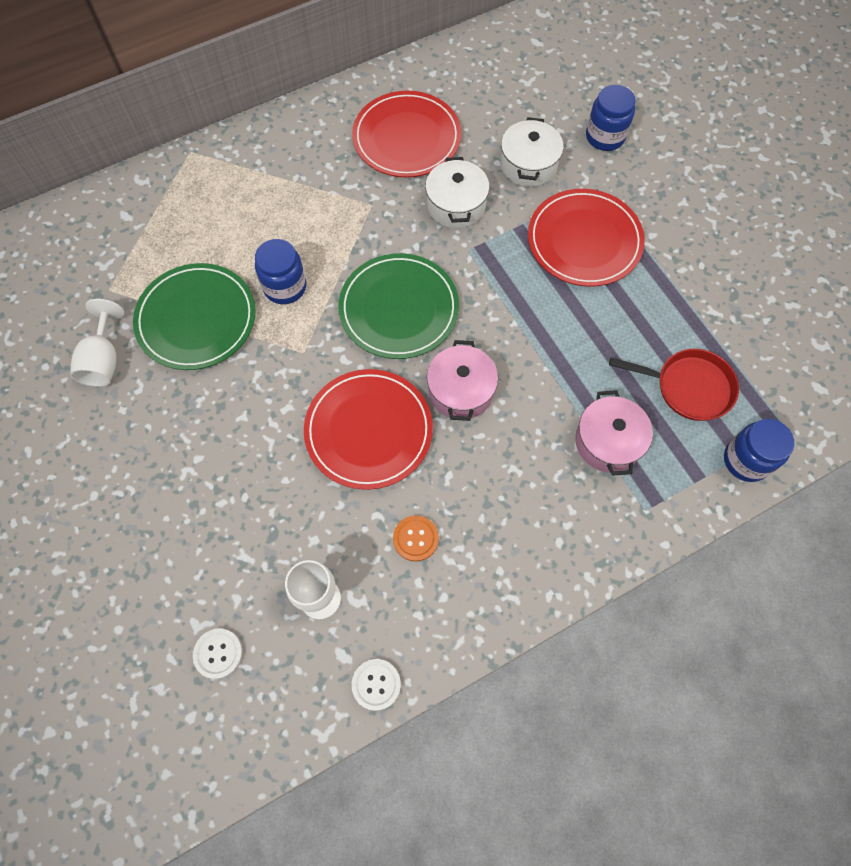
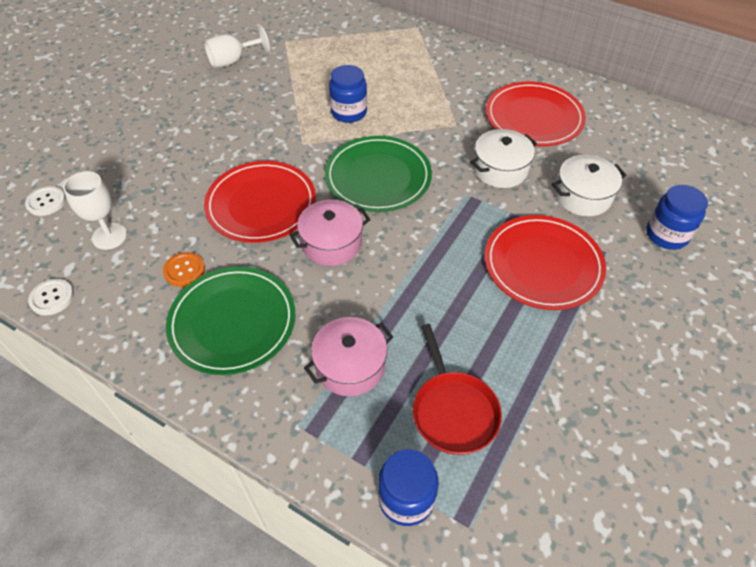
camera: 60 degrees right, 15 degrees down
(196, 319) = (291, 84): green plate -> green plate (232, 322)

